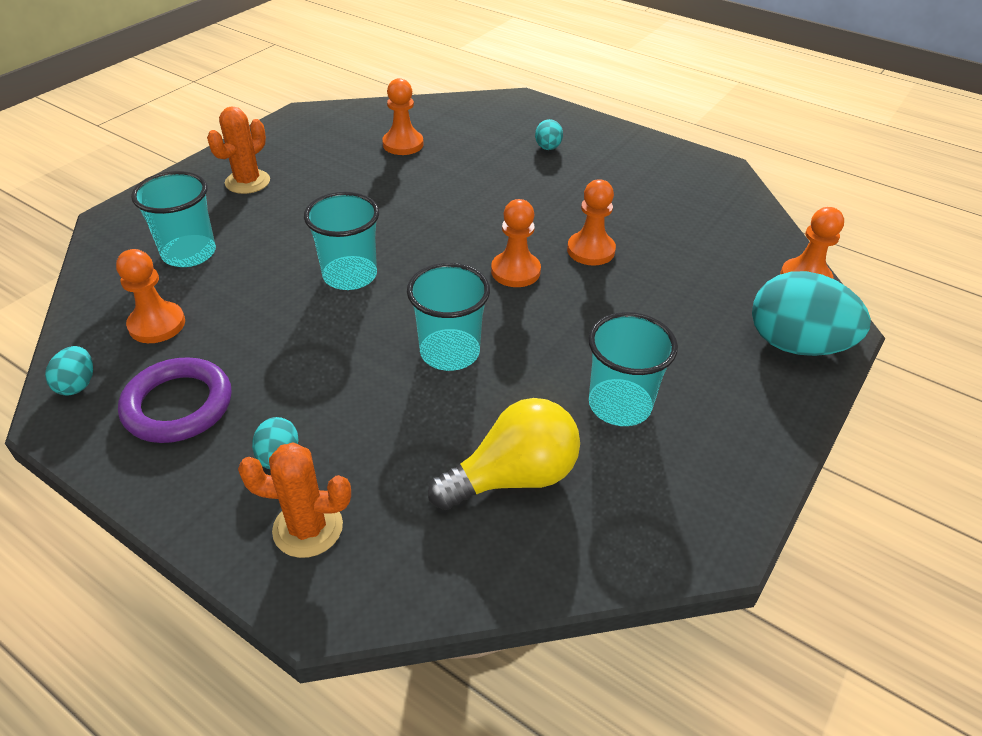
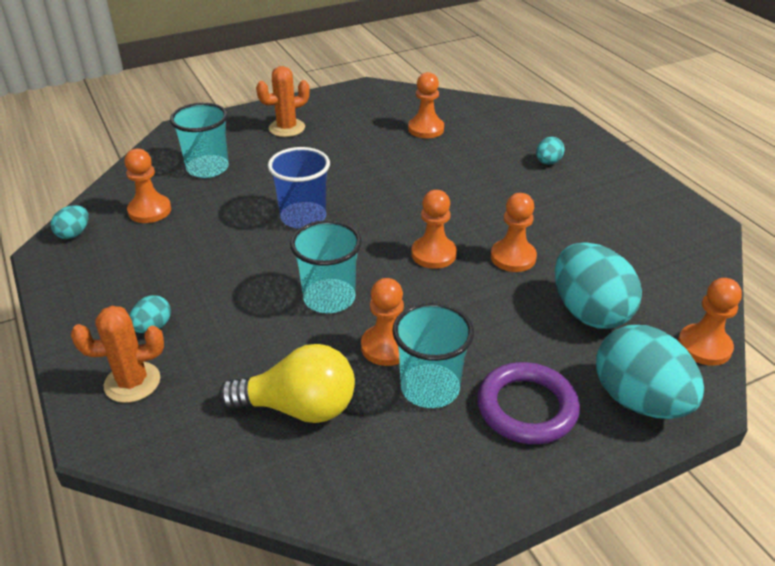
camera: 30 degrees right, 5 degrees down
(178, 405) = (120, 269): purple ring -> purple ring (527, 408)
(308, 528) = (132, 382): orange cactus -> orange cactus turned 45 degrees counterclockwise
(350, 275) = (303, 217): turquoise cup -> blue cup
(547, 380) = (386, 347): none -> orange pawn
(695, 280) = (589, 312): none -> turquoise egg

